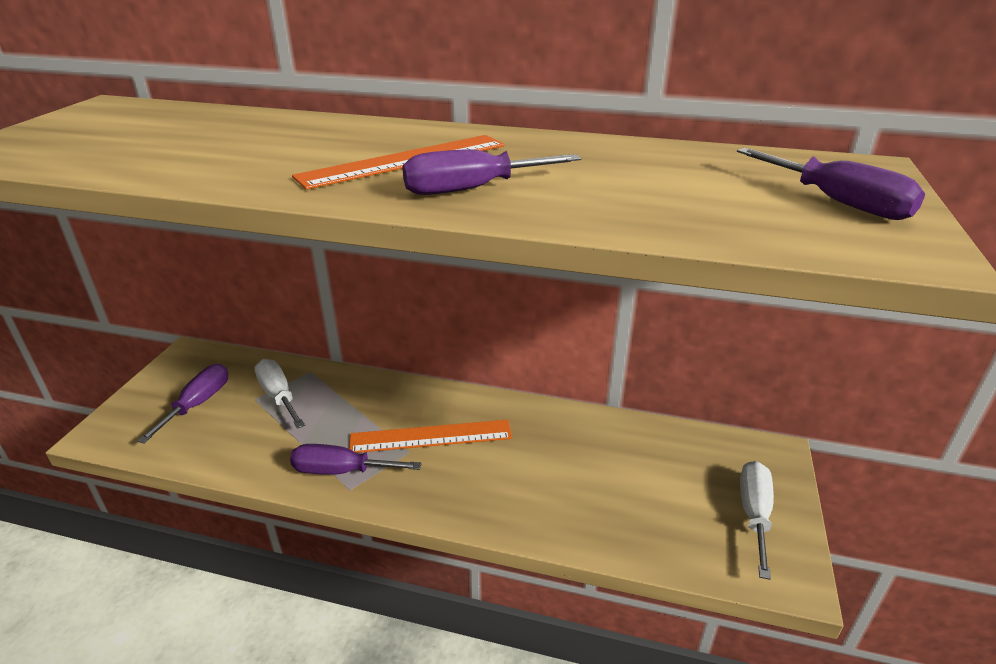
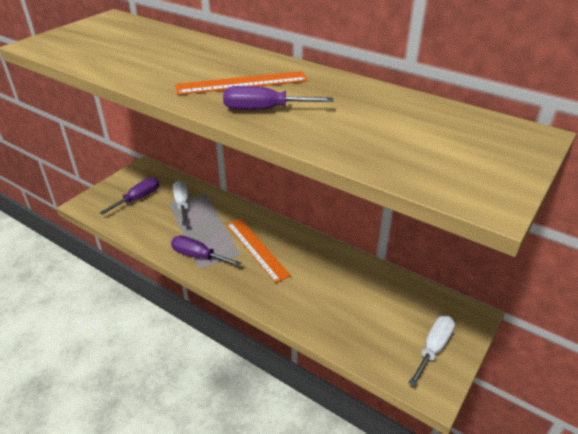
camera: 20 degrees right, 5 degrees up
(431, 436) = (257, 249): orange ruler -> orange ruler turned 45 degrees clockwise
(838, 202) = (479, 158): purple screwdriver -> none

